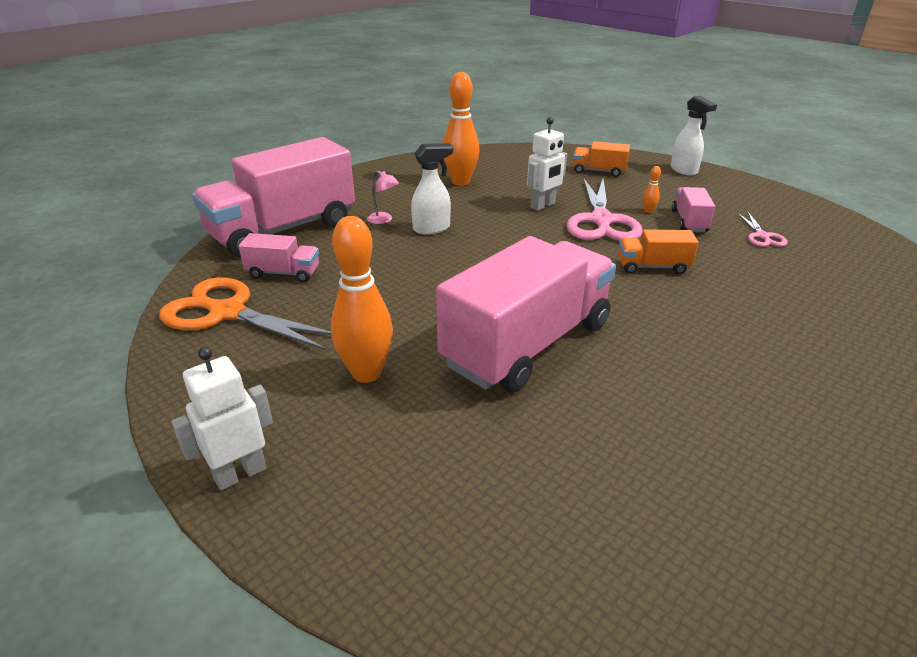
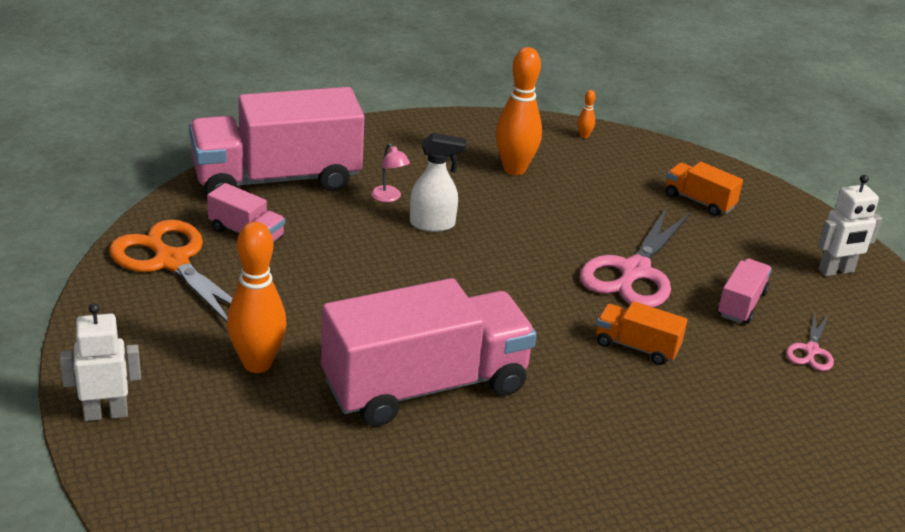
camera: 20 degrees right, 0 degrees up
(543, 206) = (584, 231): white robot -> white robot (836, 271)
(648, 211) = (705, 275): orange bowling pin -> orange bowling pin (584, 136)
(684, 170) = (814, 231): white spray bottle -> none

